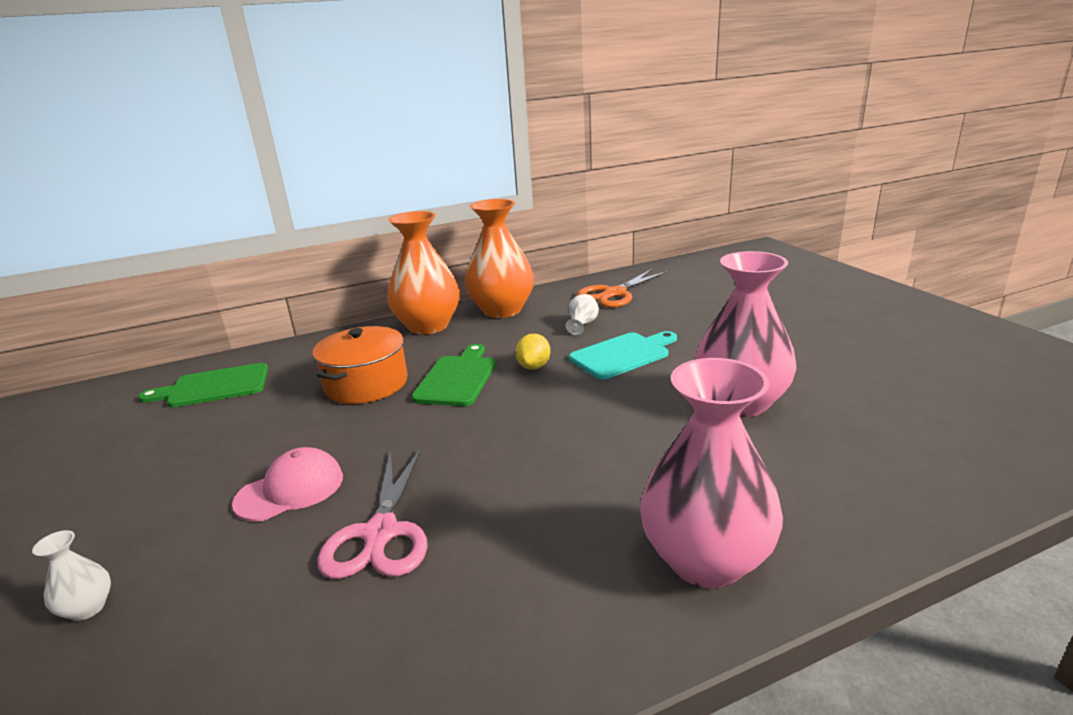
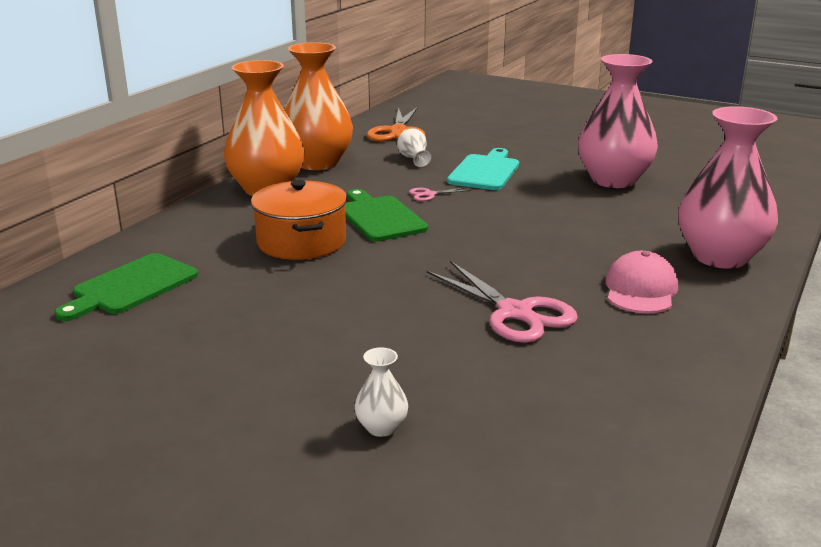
camera: 40 degrees left, 0 degrees up
(290, 489) = (391, 318): pink cap -> pink cap (640, 290)
(534, 366) = (429, 194): yellow lemon -> pink scissors

